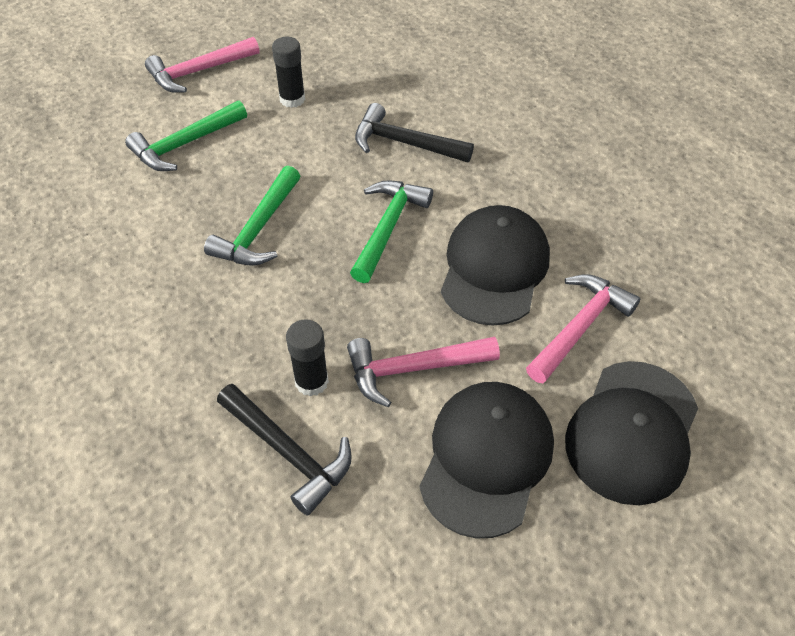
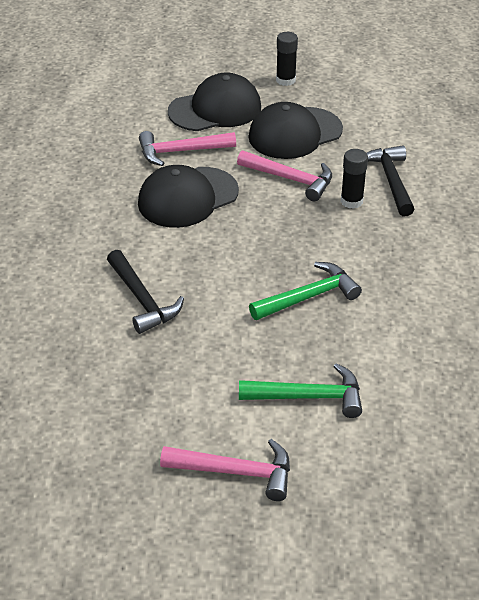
camera: 140 degrees left, 10 degrees down
(292, 99) = (183, 389): black glue stick -> black glue stick (285, 80)
(387, 228) = (223, 251): green hammer -> none

